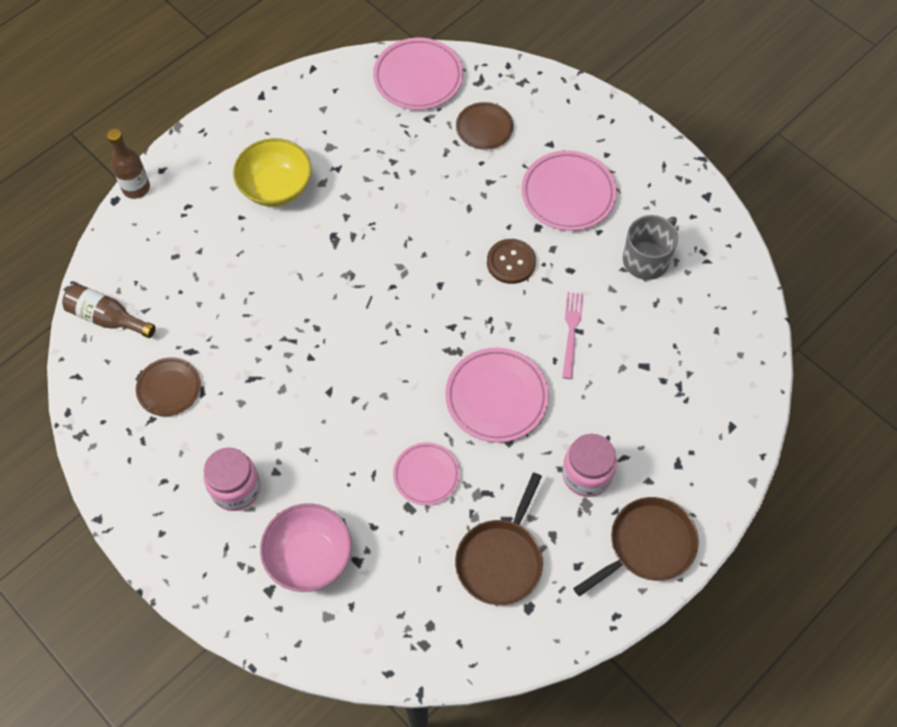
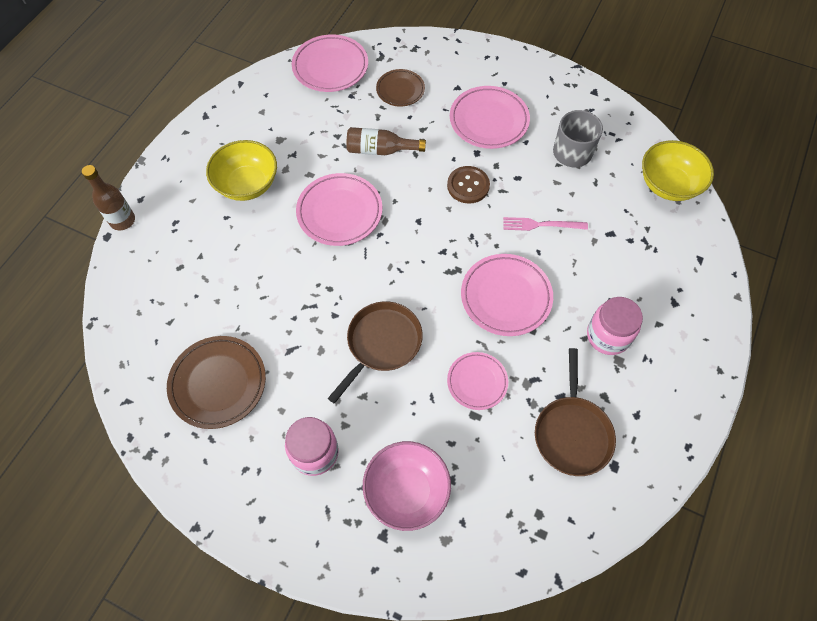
camera: 20 degrees left, 0 degrees up
(107, 318) = (137, 339): brown bottle -> brown bottle (380, 150)
(169, 388) = (218, 383): brown plate -> brown plate, size x1.59
(360, 249) = (339, 212): none -> pink plate
(571, 331) = (541, 225): pink fork -> pink fork turned 75 degrees counterclockwise
(648, 545) = (684, 377): brown pan -> brown pan (382, 343)
(738, 332) = (668, 185): none -> yellow bowl

